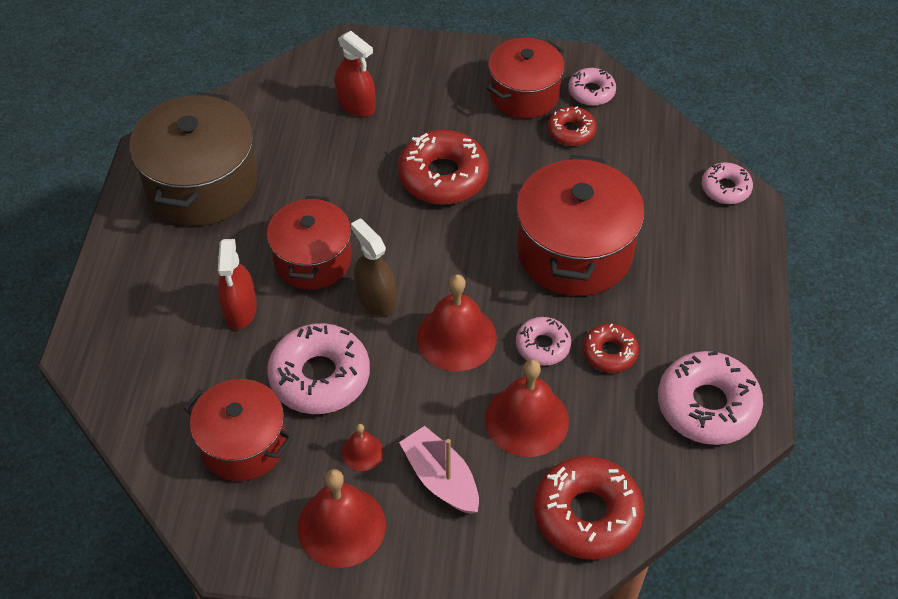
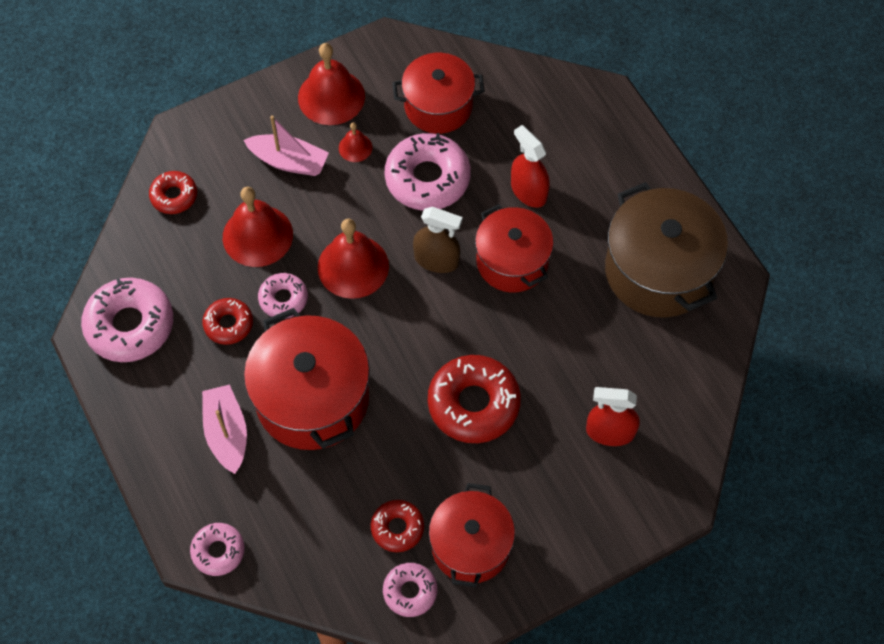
camera: 145 degrees right, 10 degrees up
(587, 514) = (174, 196): red donut -> red donut, size x0.55
(667, 265) = (227, 433): none -> pink boat

